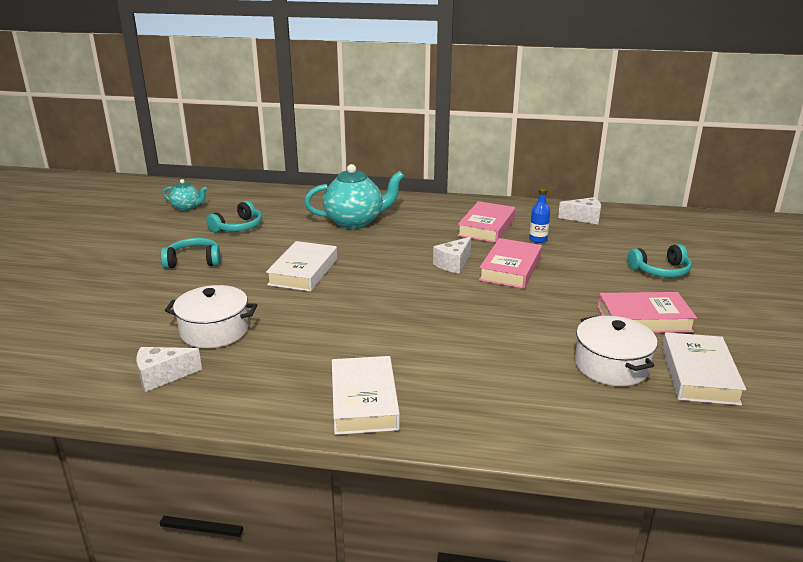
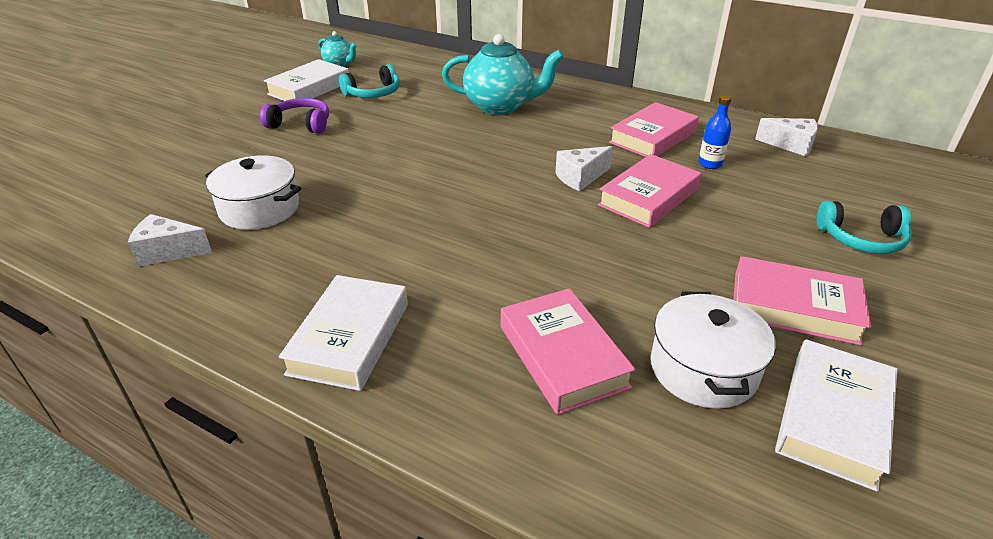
camera: 20 degrees right, 10 degrees up
(193, 261) = (301, 124): turquoise headphones -> purple headphones
(303, 272) = (402, 156): white book -> white book (309, 88)
(520, 378) = (562, 356): none -> pink book

